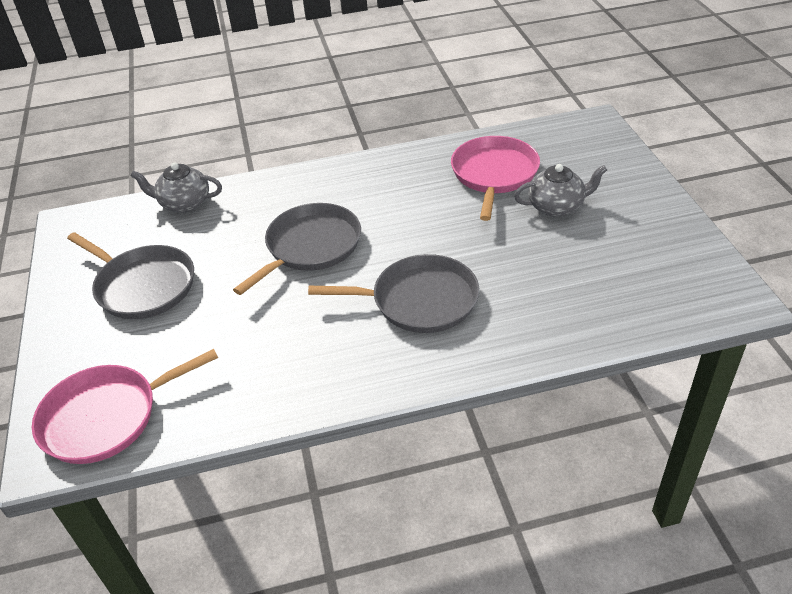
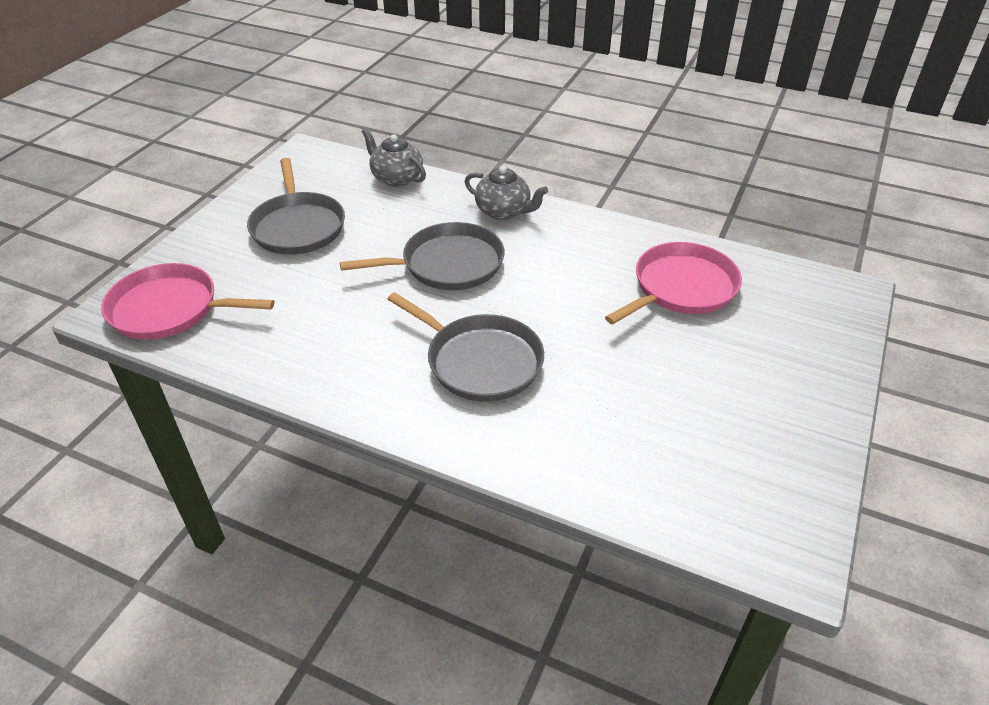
camera: 35 degrees right, 0 degrees up
(557, 207) = (707, 351): grey teapot -> grey teapot (504, 211)

